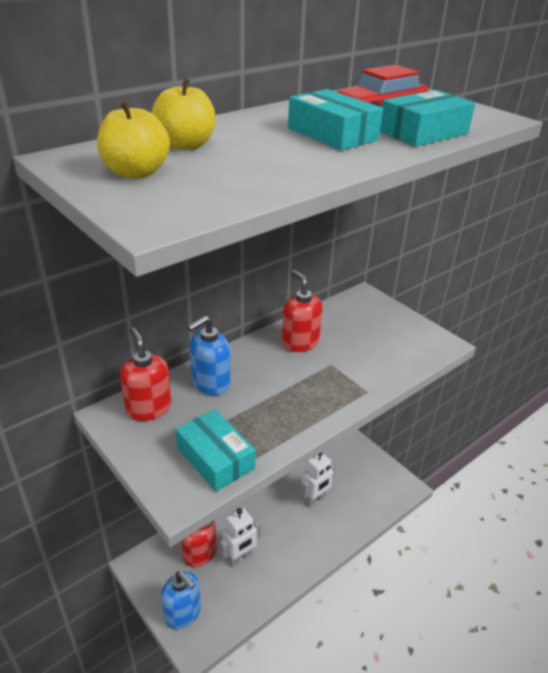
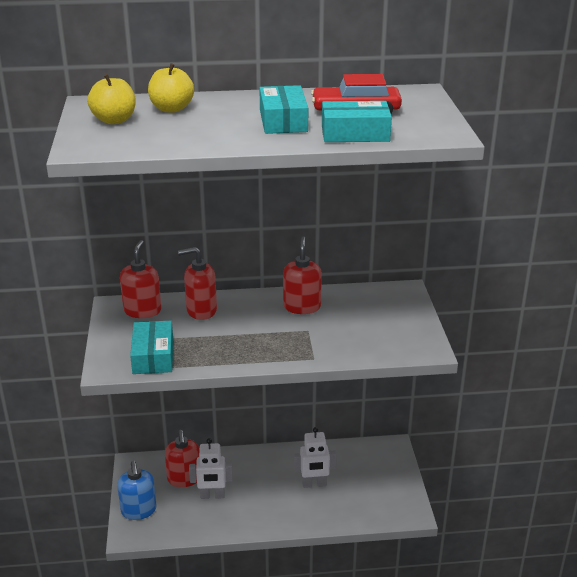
camera: 35 degrees right, 5 degrees down
(211, 383) = (201, 310): blue soap dispenser -> red soap dispenser

